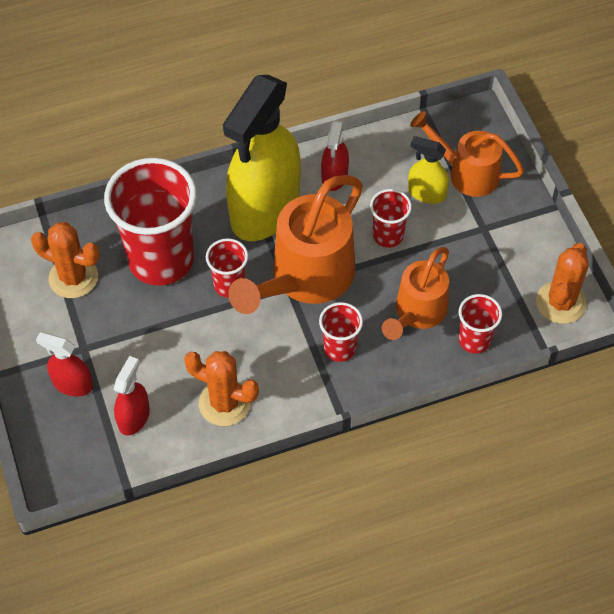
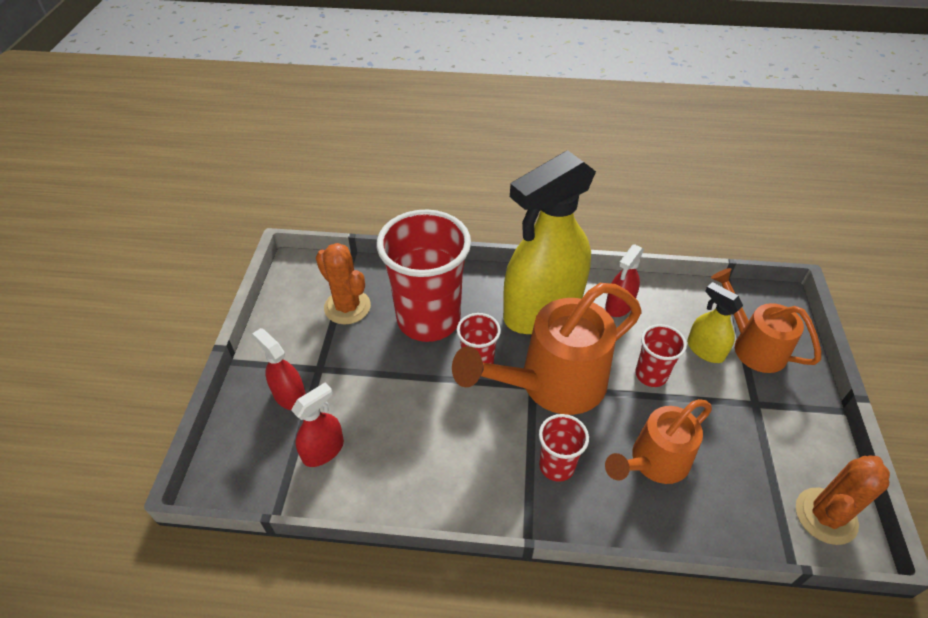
camera: 25 degrees right, 10 degrees down
(224, 403) = (415, 473): orange cactus -> none
(474, 340) = (709, 518): red cup -> none

